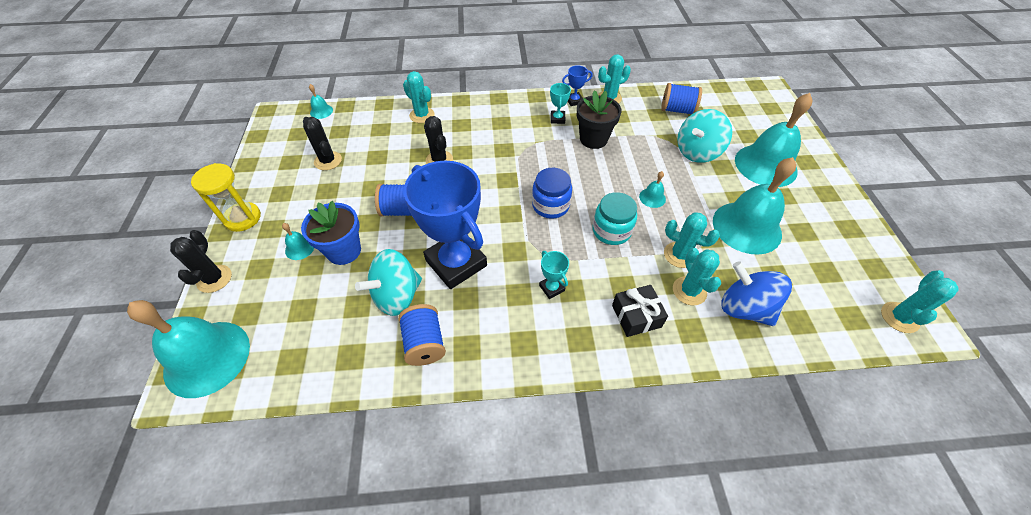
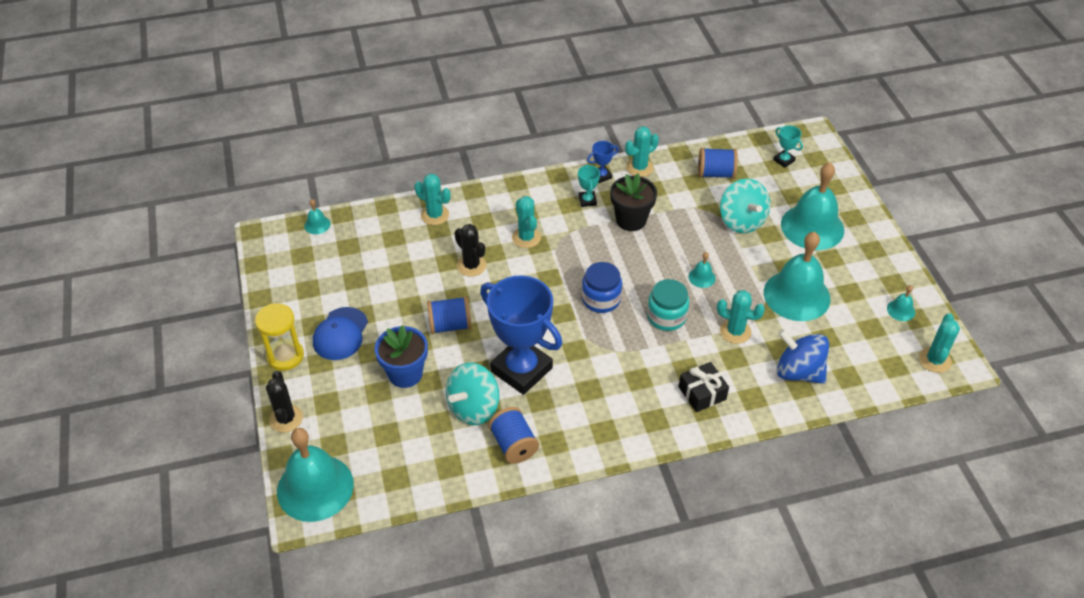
camera: 10 degrees left, 5 degrees down
(299, 248) = (359, 377): turquoise bell -> turquoise bell (901, 310)
(300, 205) = (340, 334): none -> blue cap
(328, 161) = (349, 282): black cactus -> none
(552, 288) = (619, 379): turquoise trophy -> turquoise trophy (784, 160)
(689, 291) = (747, 364): turquoise cactus -> turquoise cactus (526, 237)
(697, 152) = (741, 221): turquoise spinning top -> turquoise spinning top turned 60 degrees counterclockwise

